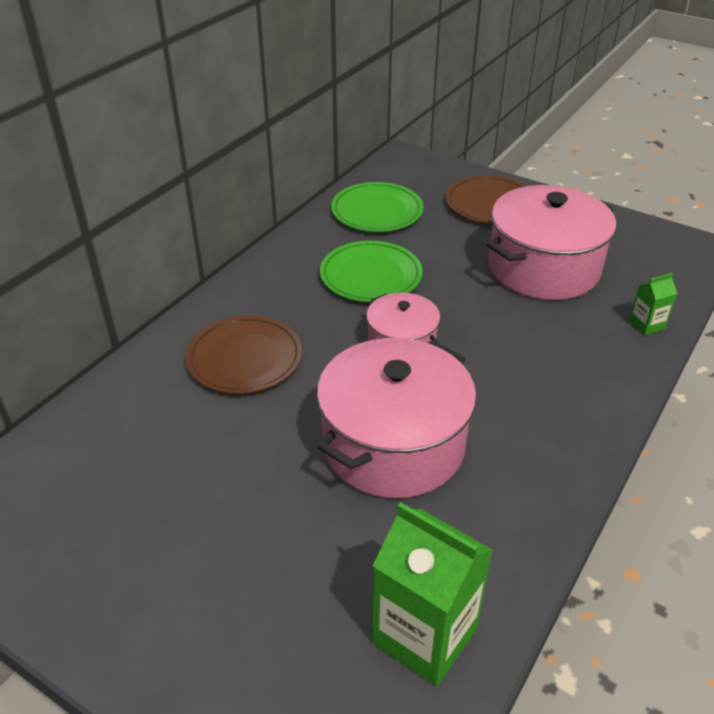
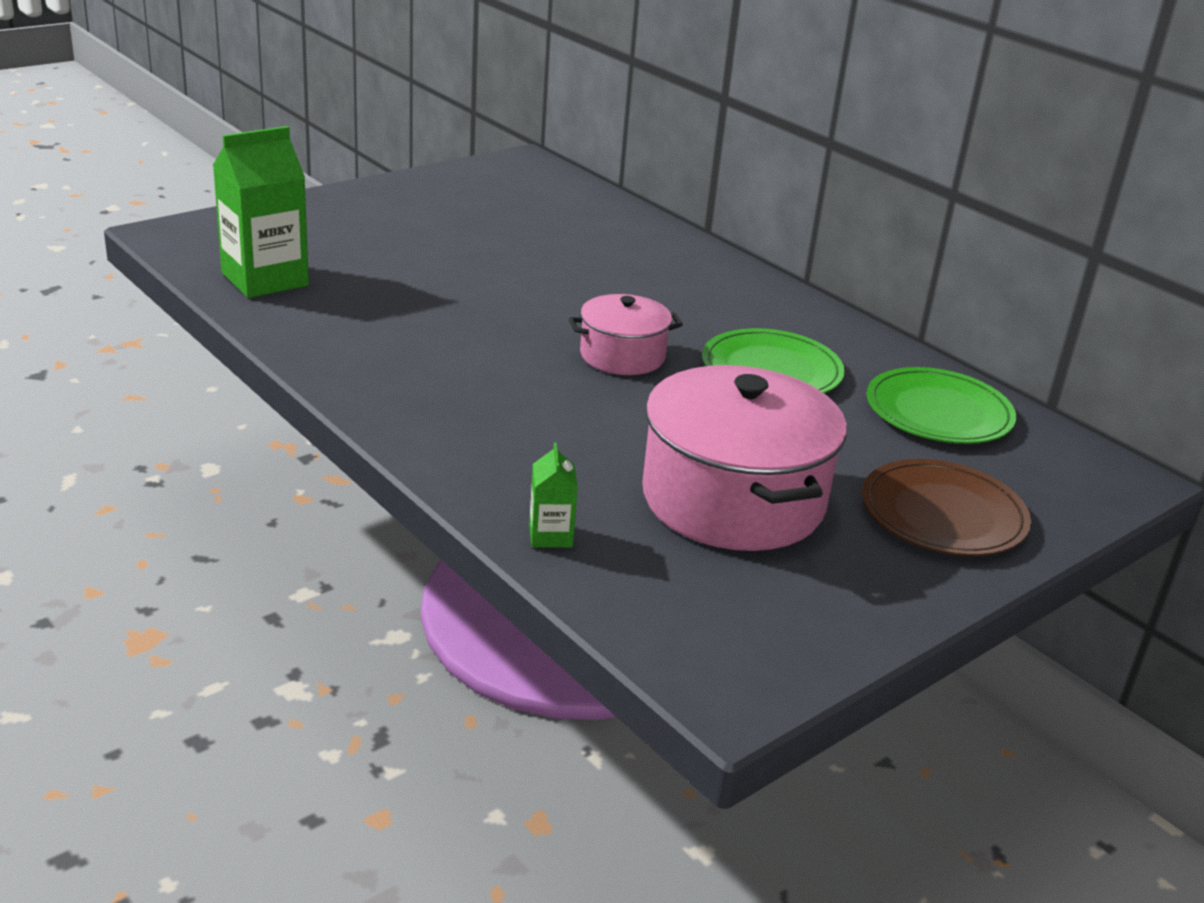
camera: 105 degrees right, 10 degrees down
(244, 358) = (650, 276): brown plate -> none
(393, 444) = (470, 315): pink pot -> none

